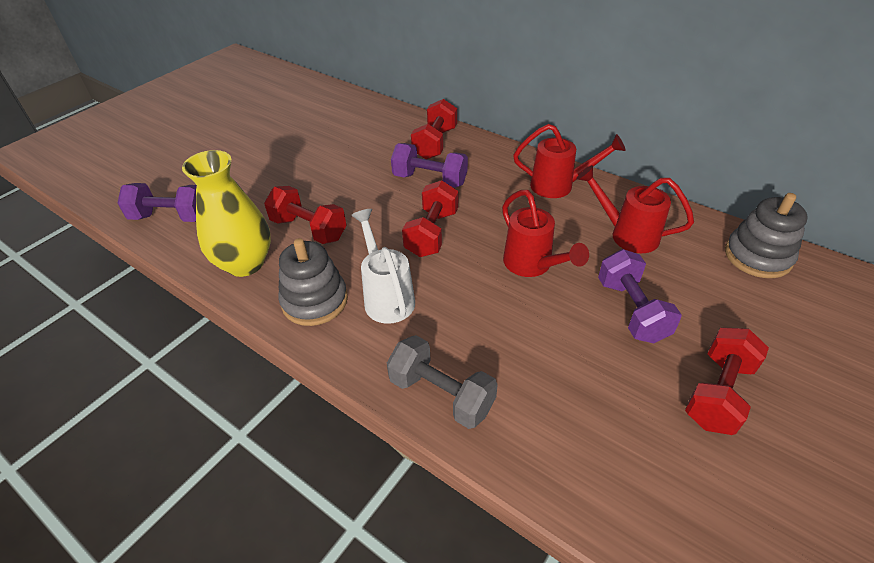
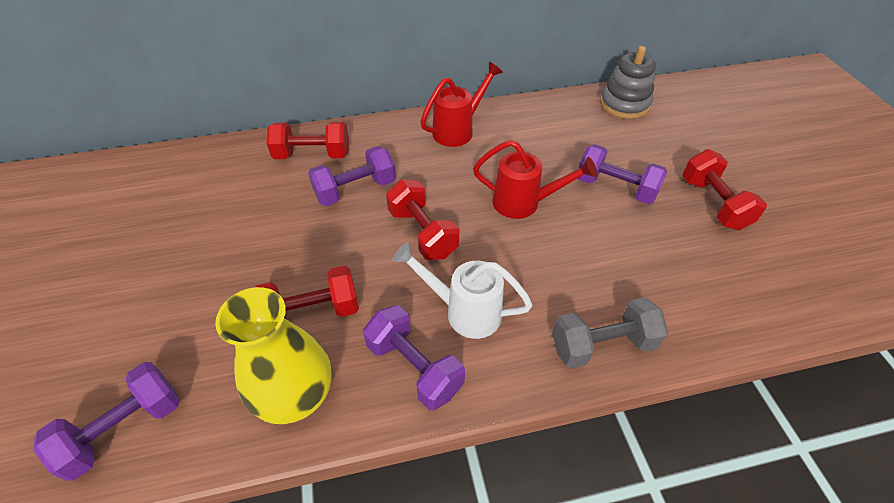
camera: 50 degrees left, 5 degrees up
(314, 301) = (414, 367): grey stacking toy -> purple dumbbell
(435, 143) = (312, 155): red dumbbell -> red dumbbell turned 60 degrees counterclockwise
(626, 234) = (545, 138): red watering can -> none

